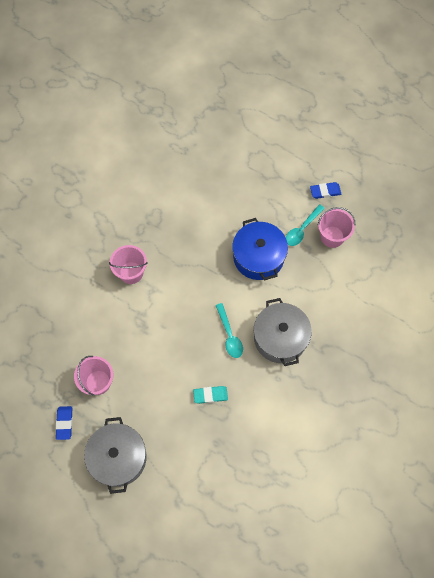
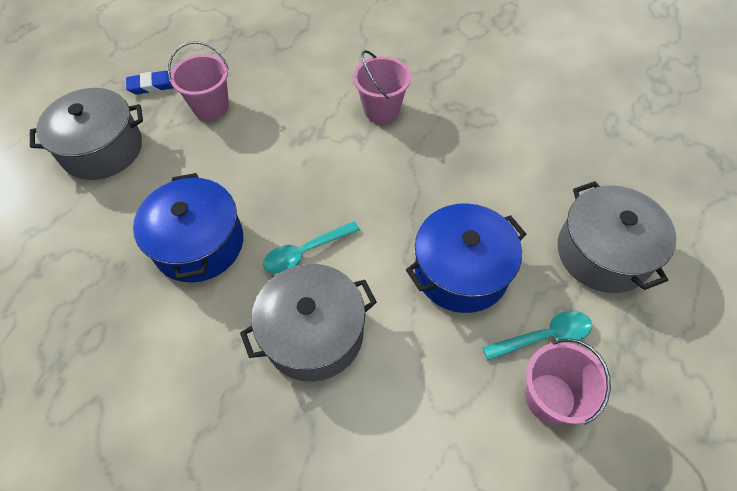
camera: 80 degrees right, 10 degrees down
(210, 395) = (199, 243): turquoise eraser -> blue pot
(262, 186) = (603, 252): none -> grey pot
(302, 229) = (544, 336): turquoise spoon -> turquoise spoon turned 135 degrees clockwise
(325, 191) = (645, 368): blue eraser -> none

